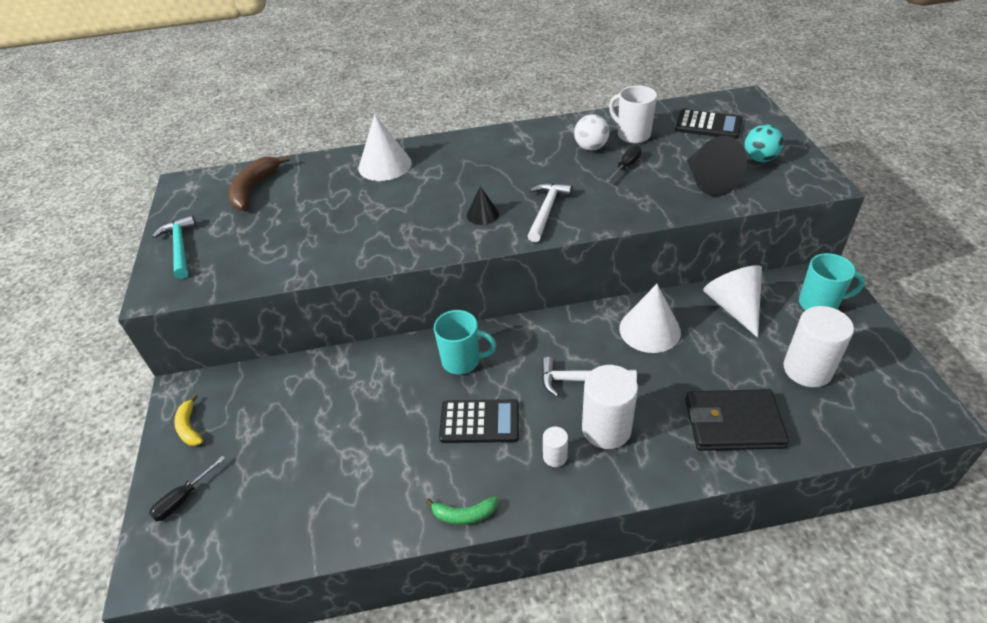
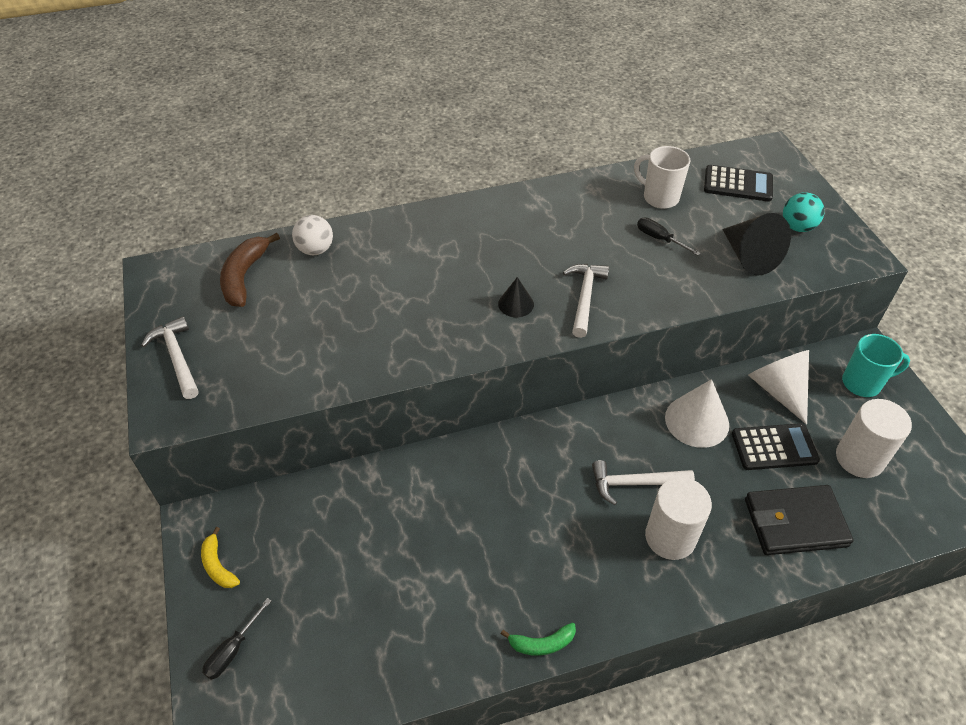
camera: 10 degrees left, 5 degrees up
(180, 247) = (177, 357): turquoise hammer -> white hammer
(385, 165) = (391, 241): white cone -> none
(462, 361) = (506, 468): turquoise mug -> none
(479, 422) = (538, 538): black calculator -> black calculator (774, 447)
(555, 457) = (623, 572): white cylinder -> none
(590, 147) = (617, 214): white ball -> white ball (315, 250)
(626, 166) = (659, 239): black screwdriver -> black screwdriver turned 75 degrees counterclockwise

